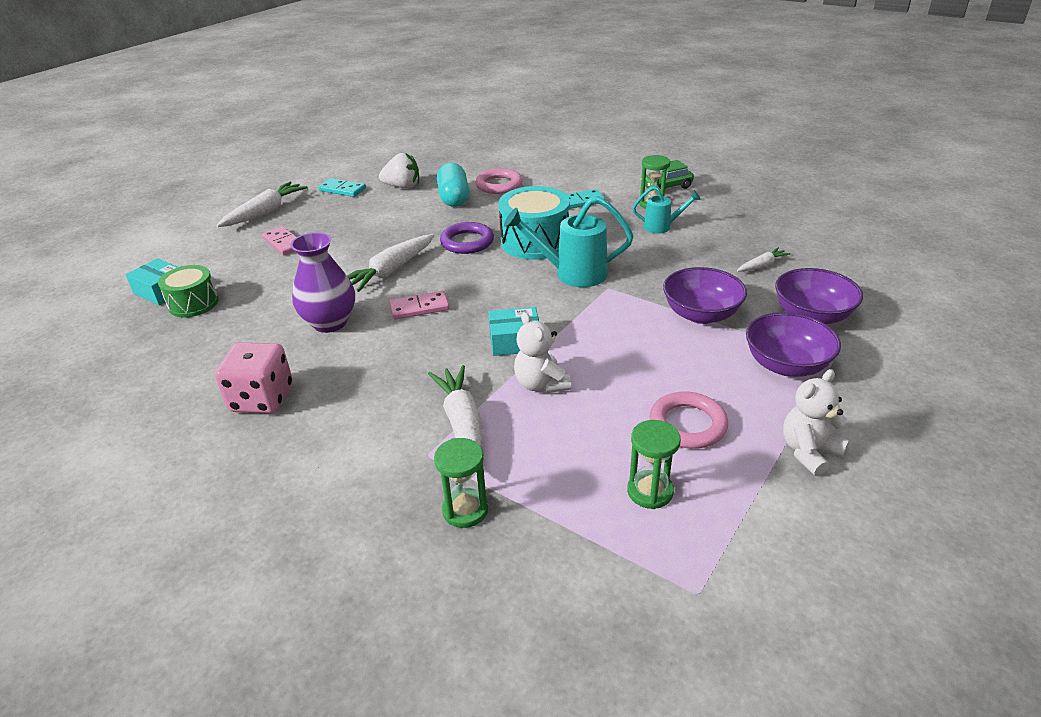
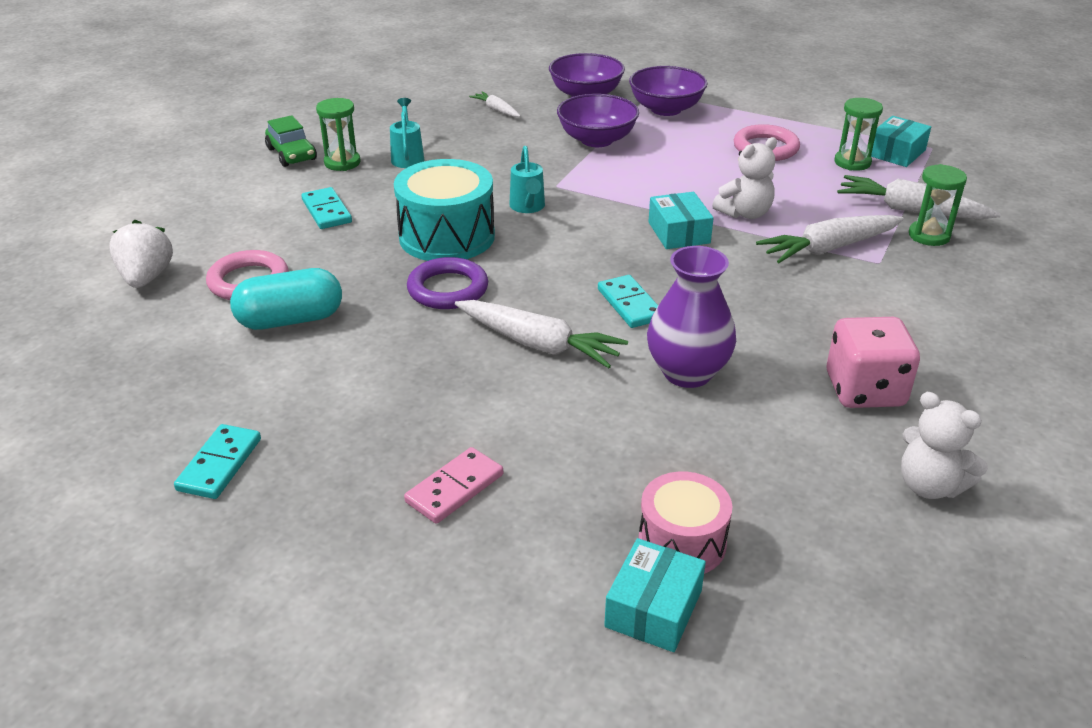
camera: 100 degrees left, 0 degrees up
(193, 303) = (682, 542): green drum -> pink drum
(265, 212) = (312, 559): white carrot -> white carrot (911, 210)
(402, 186) = (226, 385): white strawberry -> white strawberry (146, 278)
(419, 308) = (630, 304): pink domino -> turquoise domino
(571, 274) = (528, 208): turquoise watering can -> turquoise watering can, size x0.58
(679, 545) = (896, 153): none -> turquoise box
(809, 452) = (771, 108): white teddy bear -> white teddy bear (929, 486)

